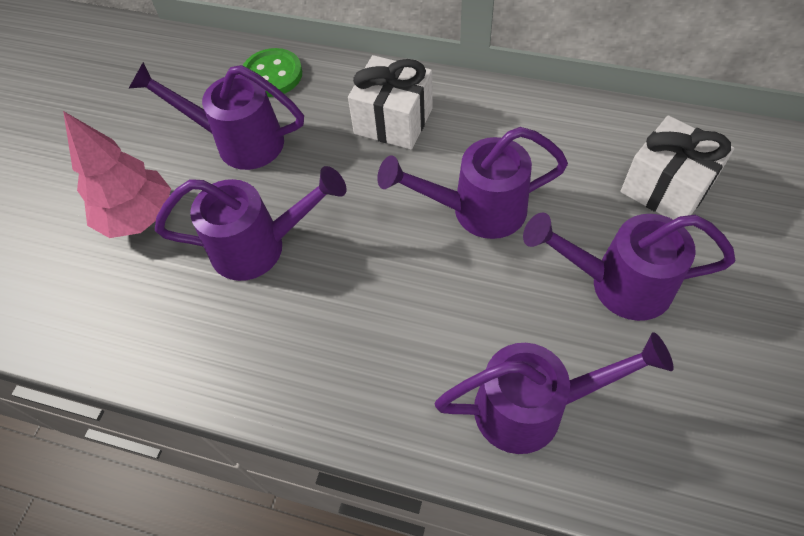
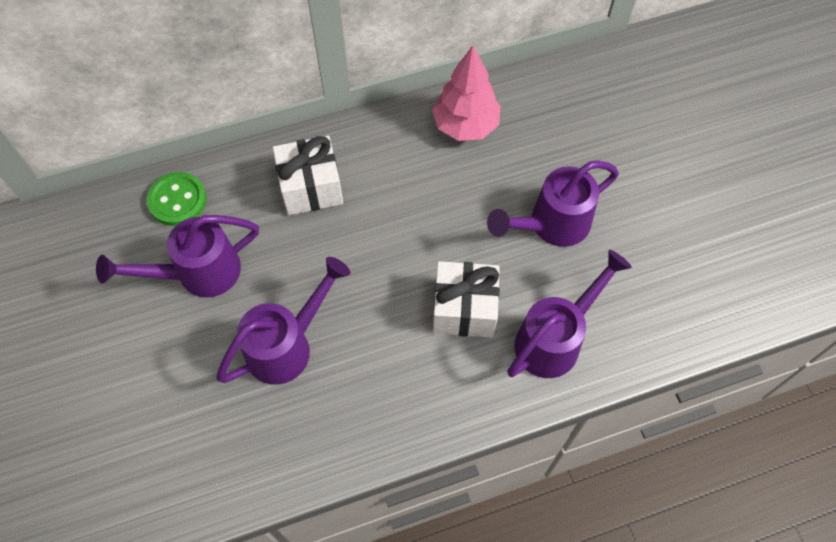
camera: 40 degrees left, 5 degrees up
(139, 217) = (167, 382): pink tree -> pink tree (465, 125)
(476, 210) = (424, 225): purple watering can -> none
(666, 188) = (538, 137): white gift -> white gift (464, 309)

